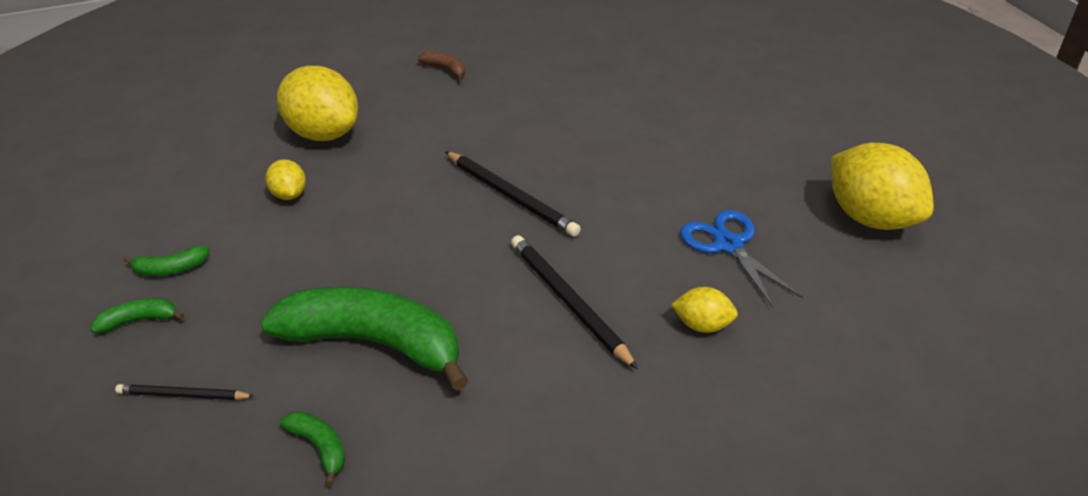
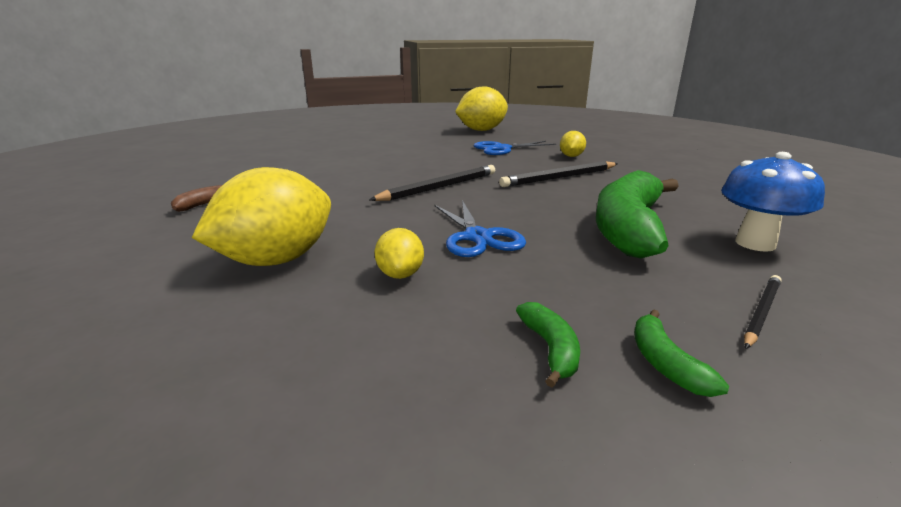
camera: 85 degrees left, 15 degrees down
(183, 395) = (761, 312): black pencil -> black pencil turned 150 degrees counterclockwise
(289, 195) = (400, 274): yellow lemon -> yellow lemon turned 75 degrees counterclockwise
(319, 447) = (755, 243): green banana -> blue mushroom
(358, 231) = (477, 237): none -> blue scissors

